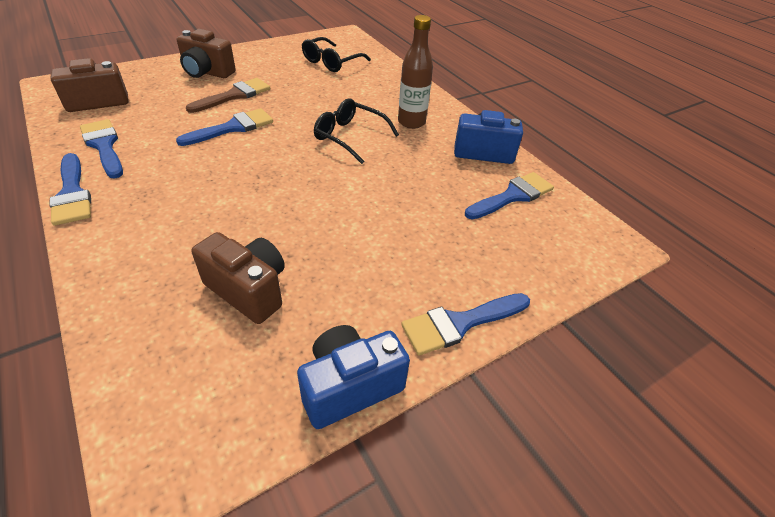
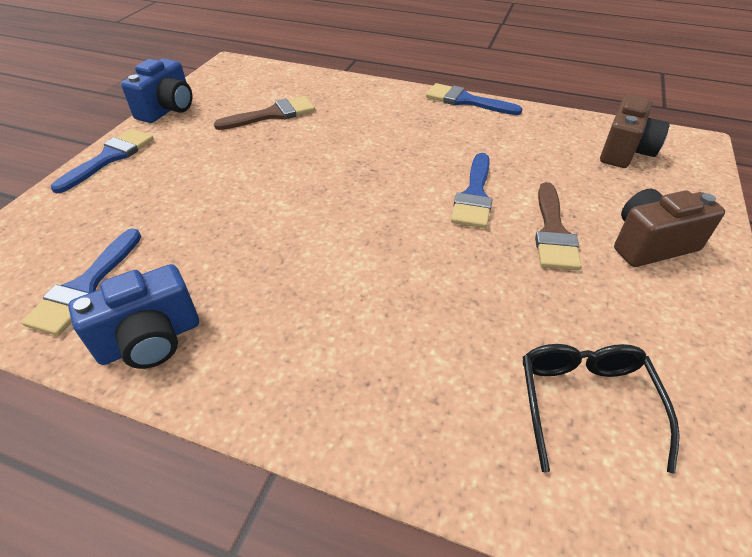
camera: 145 degrees right, 0 degrees up
(104, 146) = (523, 128): blue brush -> none
(249, 290) = (272, 114): brown camera -> brown brush
(349, 137) = (349, 257): black glasses -> none
(411, 122) = (296, 334): brown bottle -> none

